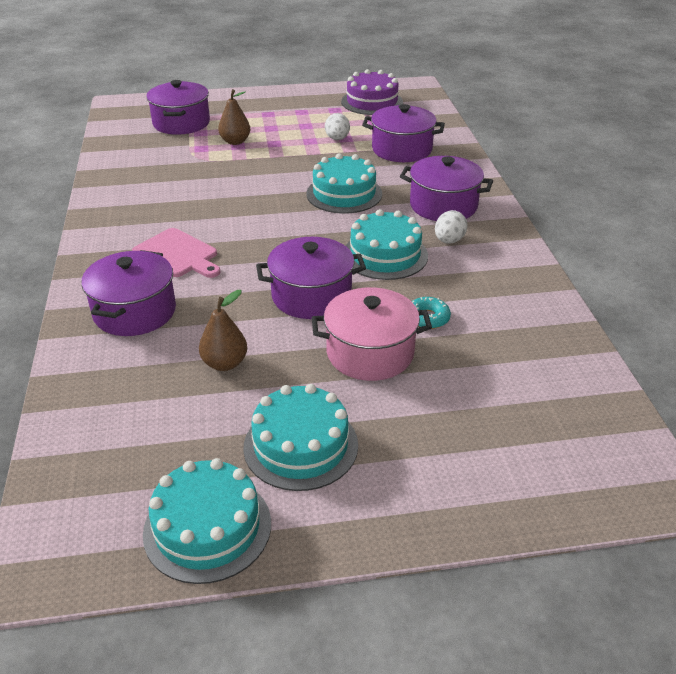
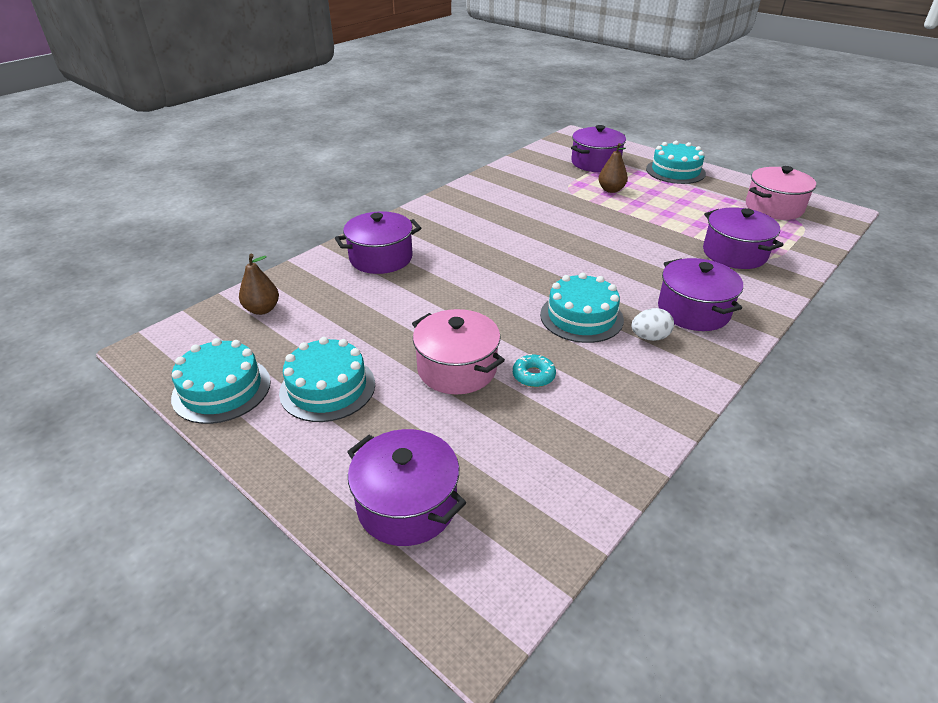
camera: 50 degrees right, 0 degrees up
(177, 254) = (455, 240): pink cutting board -> none
(225, 363) = (372, 315): brown pear -> brown pear (262, 309)
(311, 296) = (485, 311): purple pot -> purple pot (407, 504)
(337, 139) = (692, 221): white egg -> none
(344, 194) = (627, 261): turquoise cake -> turquoise cake (675, 171)
(372, 102) = (774, 207): purple cake -> pink pot

